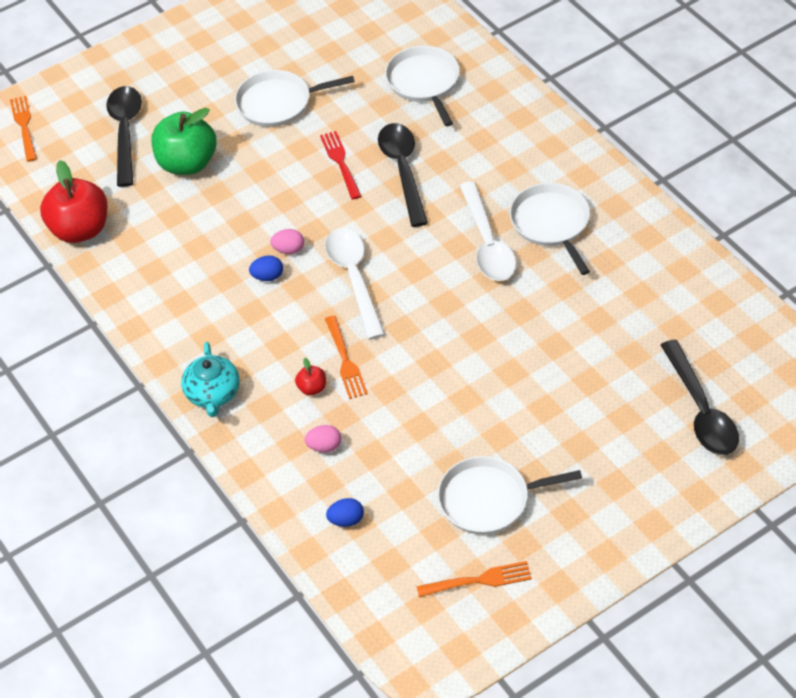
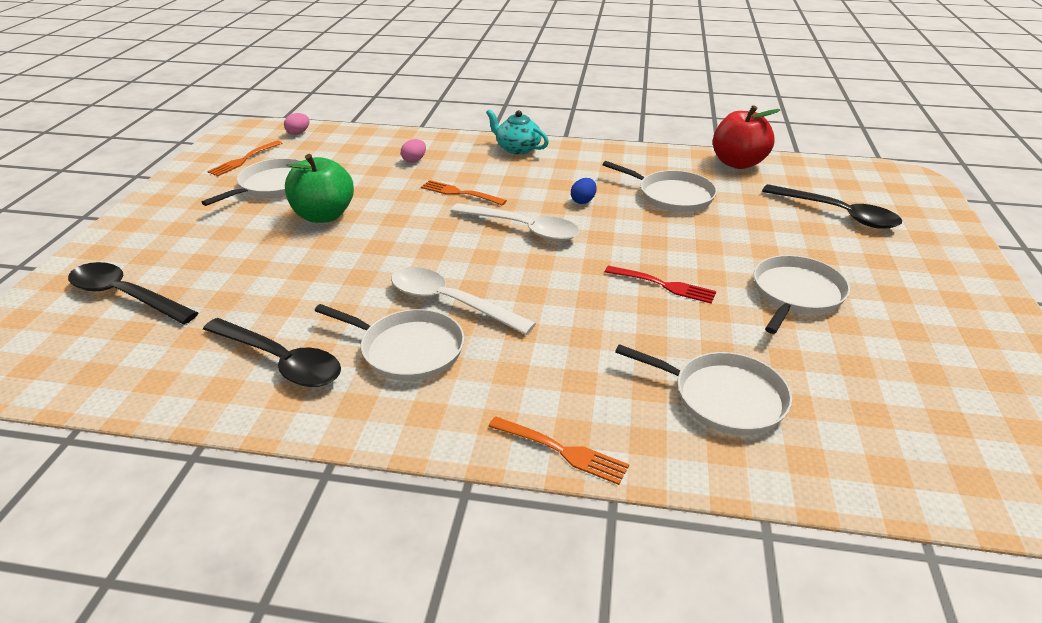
camera: 130 degrees right, 15 degrees down
(24, 126) = (894, 182): orange fork -> orange fork (561, 450)
(187, 163) = (761, 222): green apple -> green apple (324, 215)
(196, 233) = (672, 195): none -> white pan
(289, 250) = (596, 219): pink egg -> pink egg (298, 133)
(312, 388) = (461, 174): red apple -> none
(346, 520) = (358, 146): blue egg -> none
(403, 170) = (605, 310): black spoon -> black spoon (281, 362)

